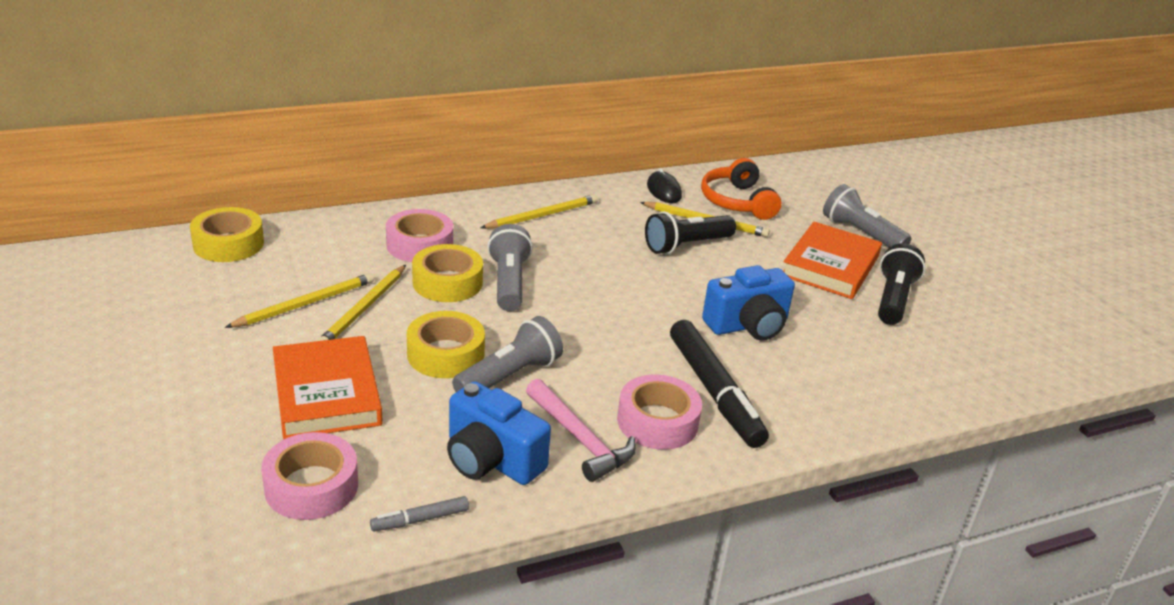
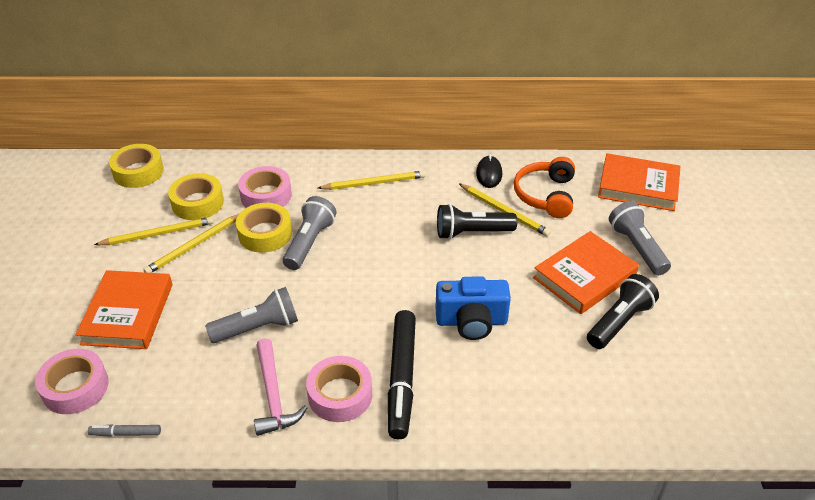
camera: 25 degrees right, 10 degrees up
(445, 354) = (225, 298): yellow tape -> yellow tape (197, 203)
(491, 459) = (201, 397): blue camera -> none
(822, 182) = (638, 186): none -> orange book

